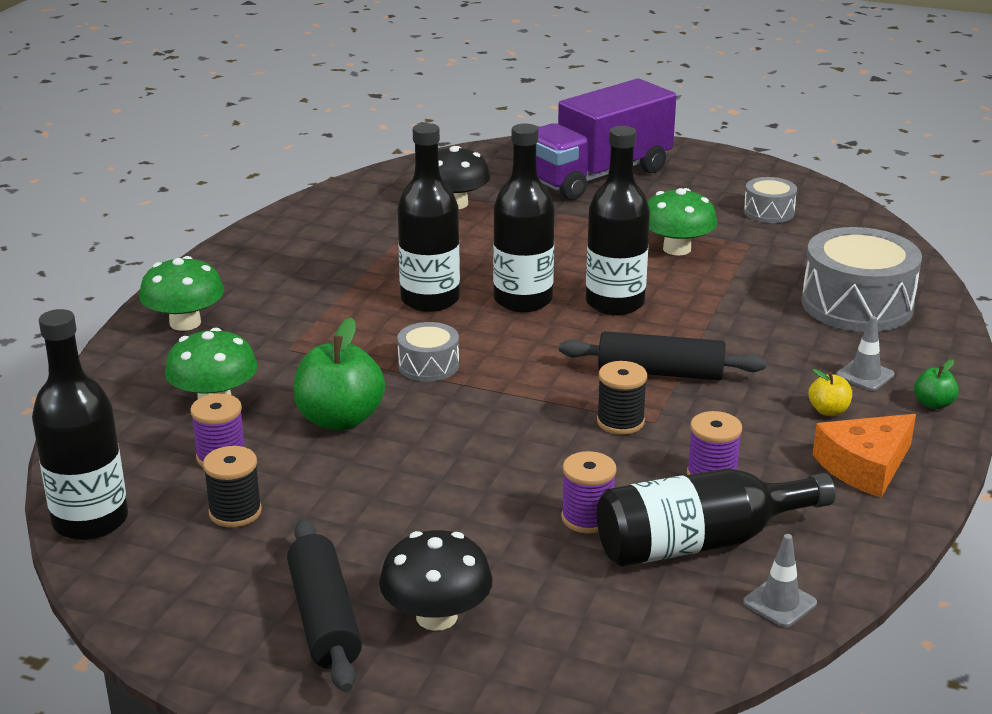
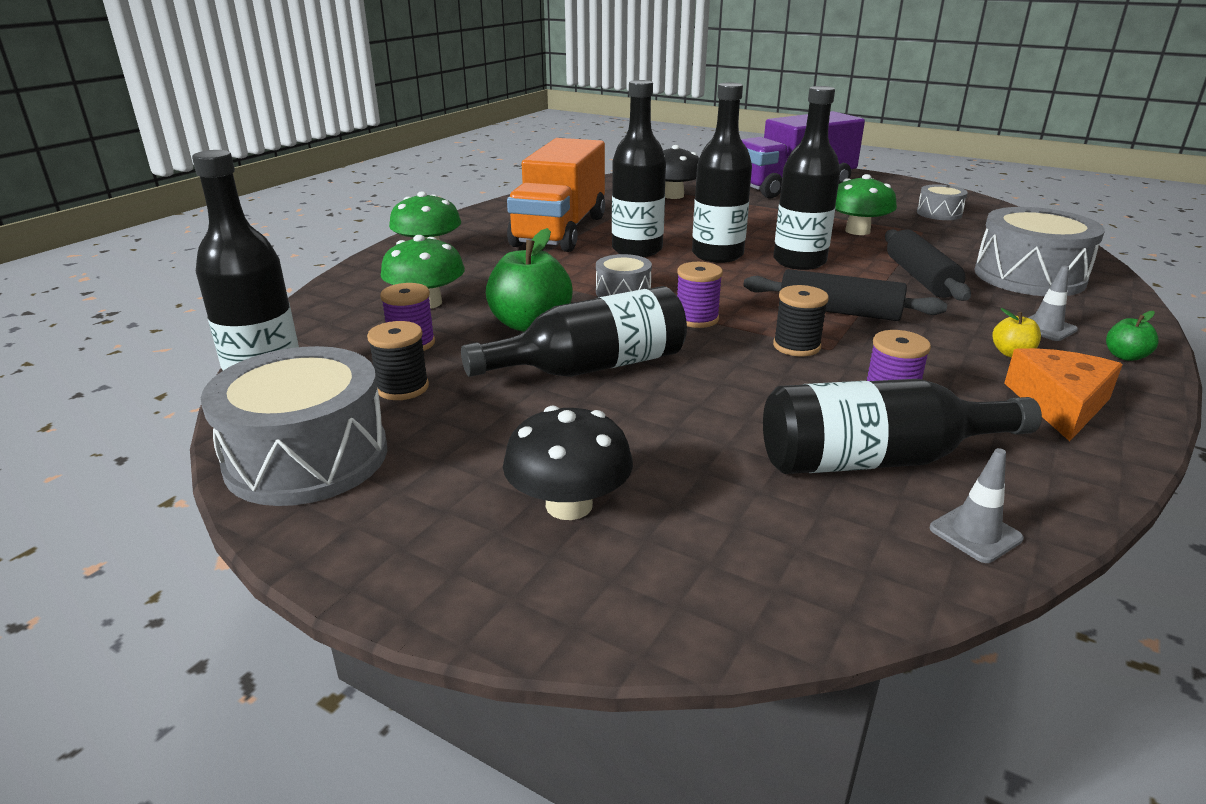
camera: 10 degrees right, 0 degrees up
(176, 598) = (307, 457): none -> grey drum
(324, 618) = (447, 494): black rolling pin -> black rolling pin (920, 278)
(332, 276) = (560, 231): none -> orange truck
(418, 468) = (591, 367): none -> black bottle
(587, 518) = (753, 425): purple spool -> purple spool (696, 319)
(865, 466) = (1059, 404): orange cheese -> orange cheese turned 135 degrees clockwise

